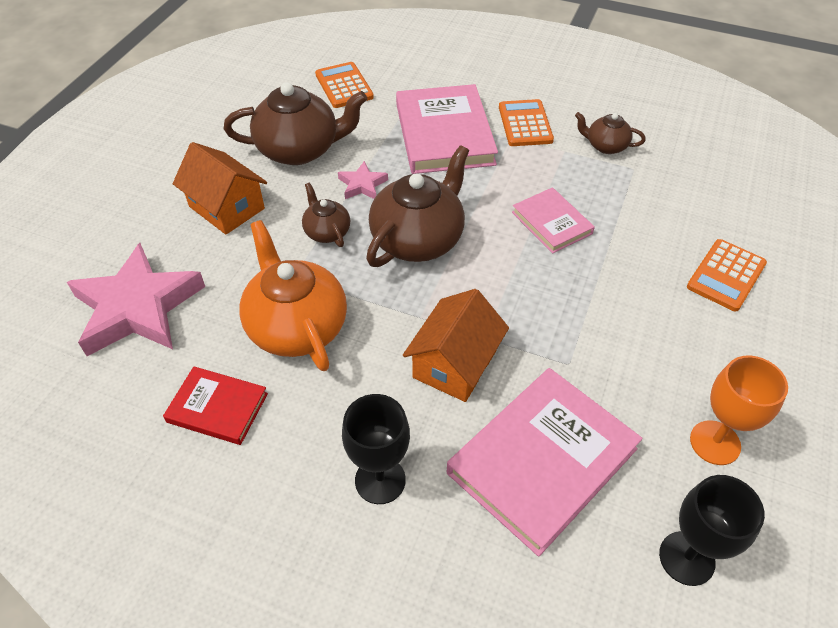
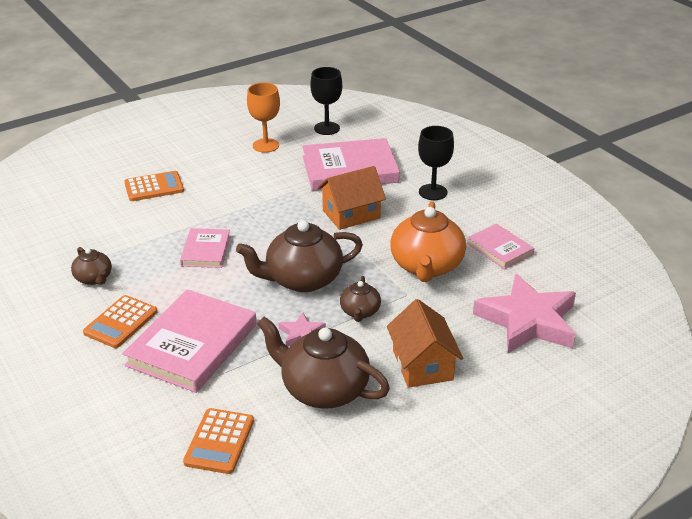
camera: 145 degrees left, 15 degrees down
(217, 408) = (500, 249): red book -> pink book

